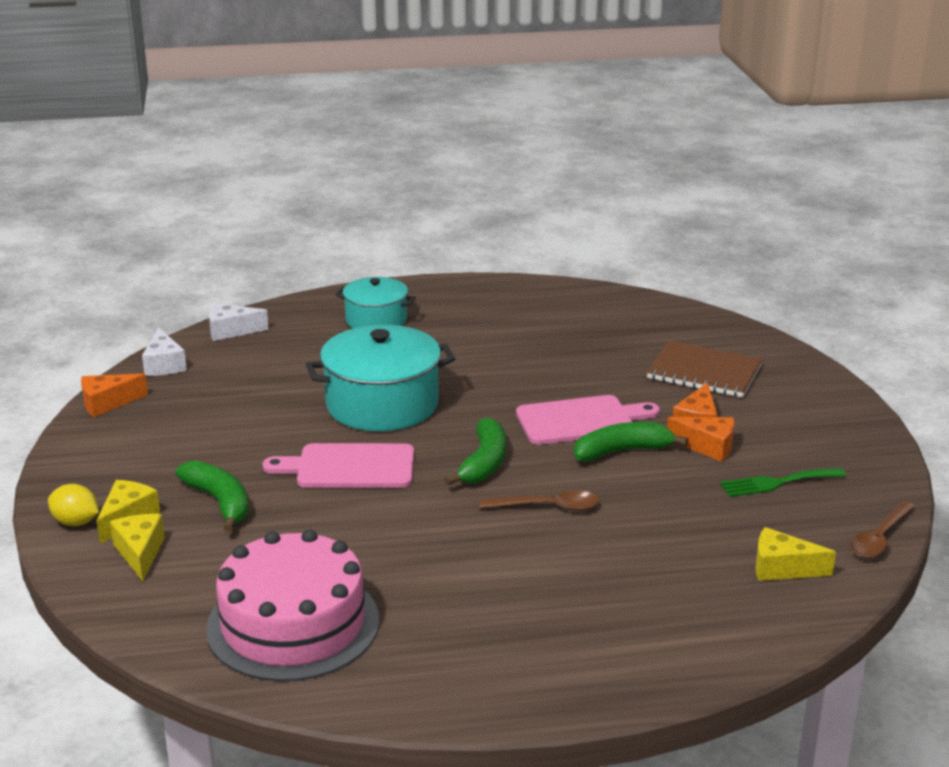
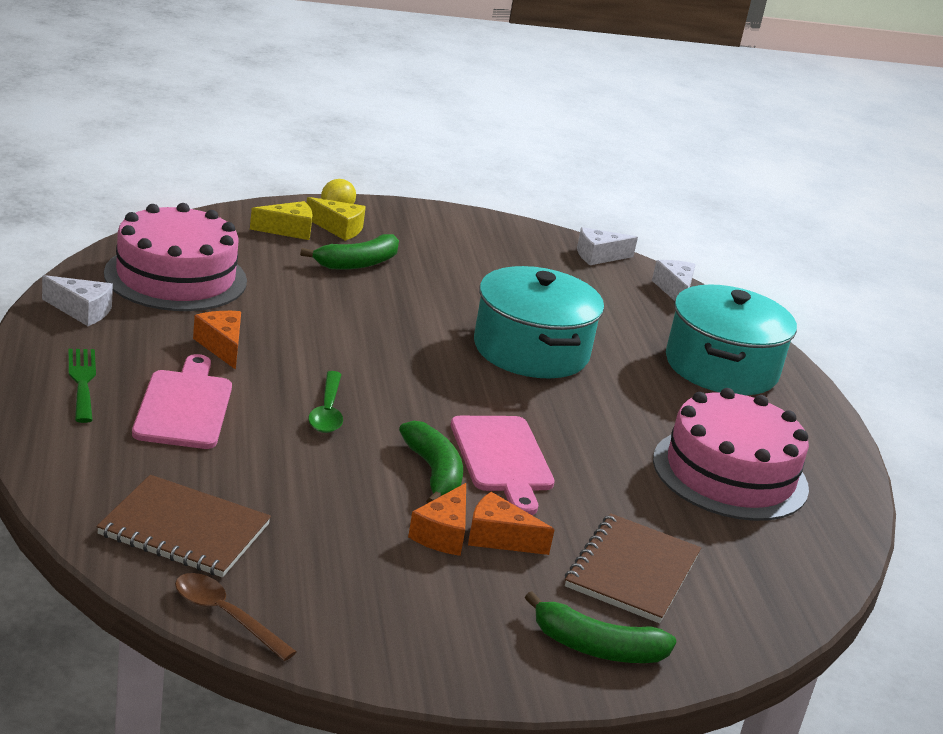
camera: 85 degrees right, 0 degrees up
(107, 403) = (524, 230): orange cheese -> orange cheese (222, 346)
(349, 467) = (411, 322): pink cutting board -> pink cutting board (184, 406)
(376, 320) = (721, 367): turquoise pot -> turquoise pot, size x1.64
(404, 683) = (82, 311): none -> white cheese
(484, 463) = (414, 389): green banana -> green banana (596, 647)
(548, 507) = (327, 411): brown spoon -> green spoon
(549, 328) = (730, 474): none -> pink cake
(777, 483) = (357, 567): green fork -> green fork (82, 381)
(782, 568) = (184, 530): yellow cheese -> brown notebook

